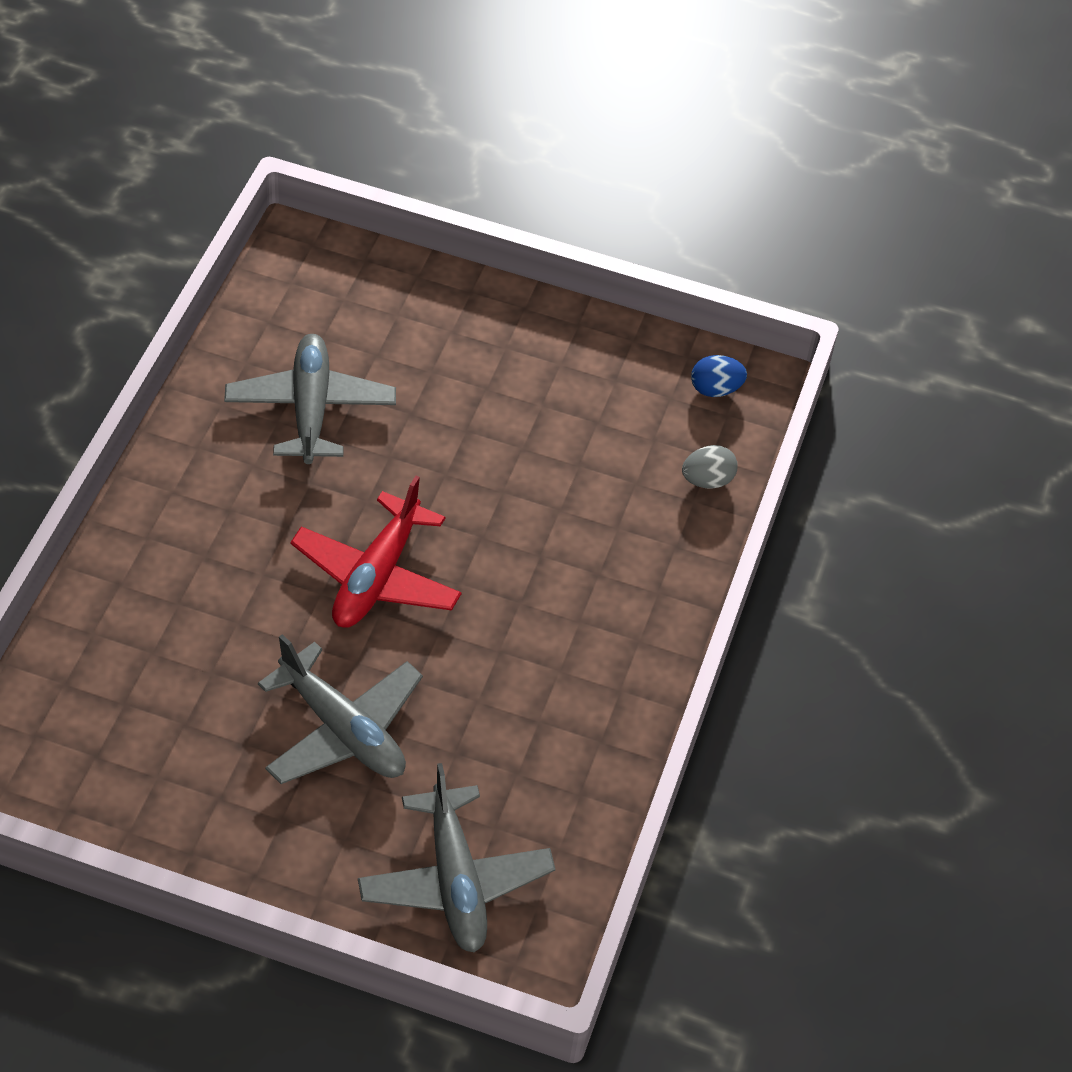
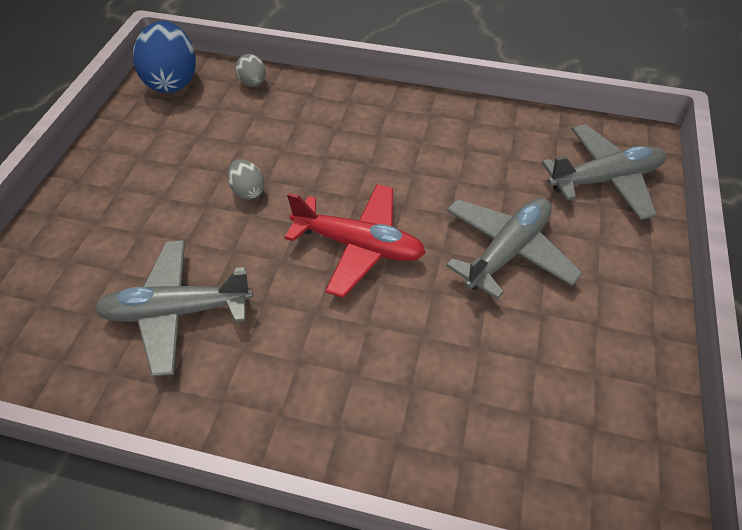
camera: 90 degrees left, 0 degrees up
(485, 471) = (248, 191): none -> grey egg
(715, 389) = (172, 81): blue egg -> blue egg, size x2.00

